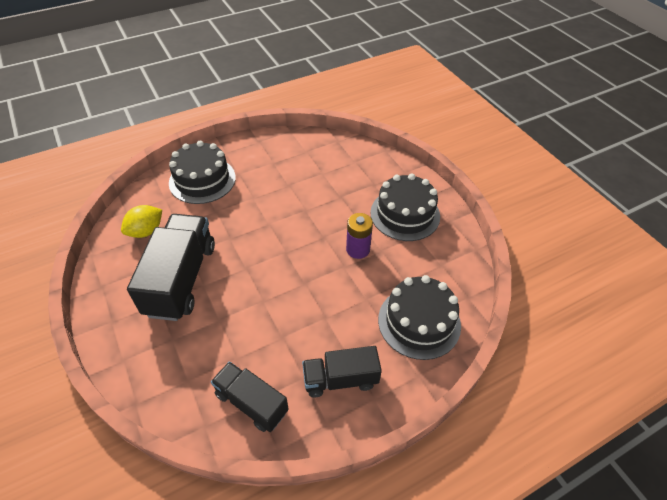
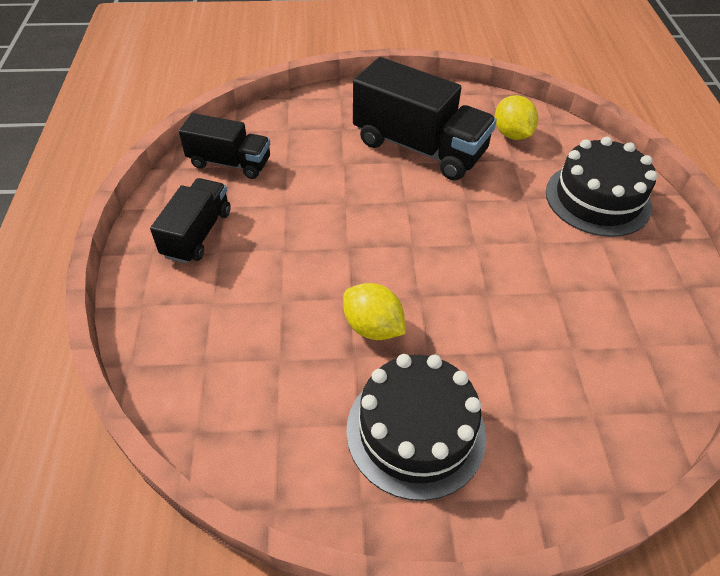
camera: 115 degrees right, 0 degrees up
(251, 403) = (230, 163): black truck -> black truck turned 45 degrees clockwise
(358, 249) = (373, 327): purple battery -> yellow lemon
(419, 322) = (206, 343): black cake -> none

